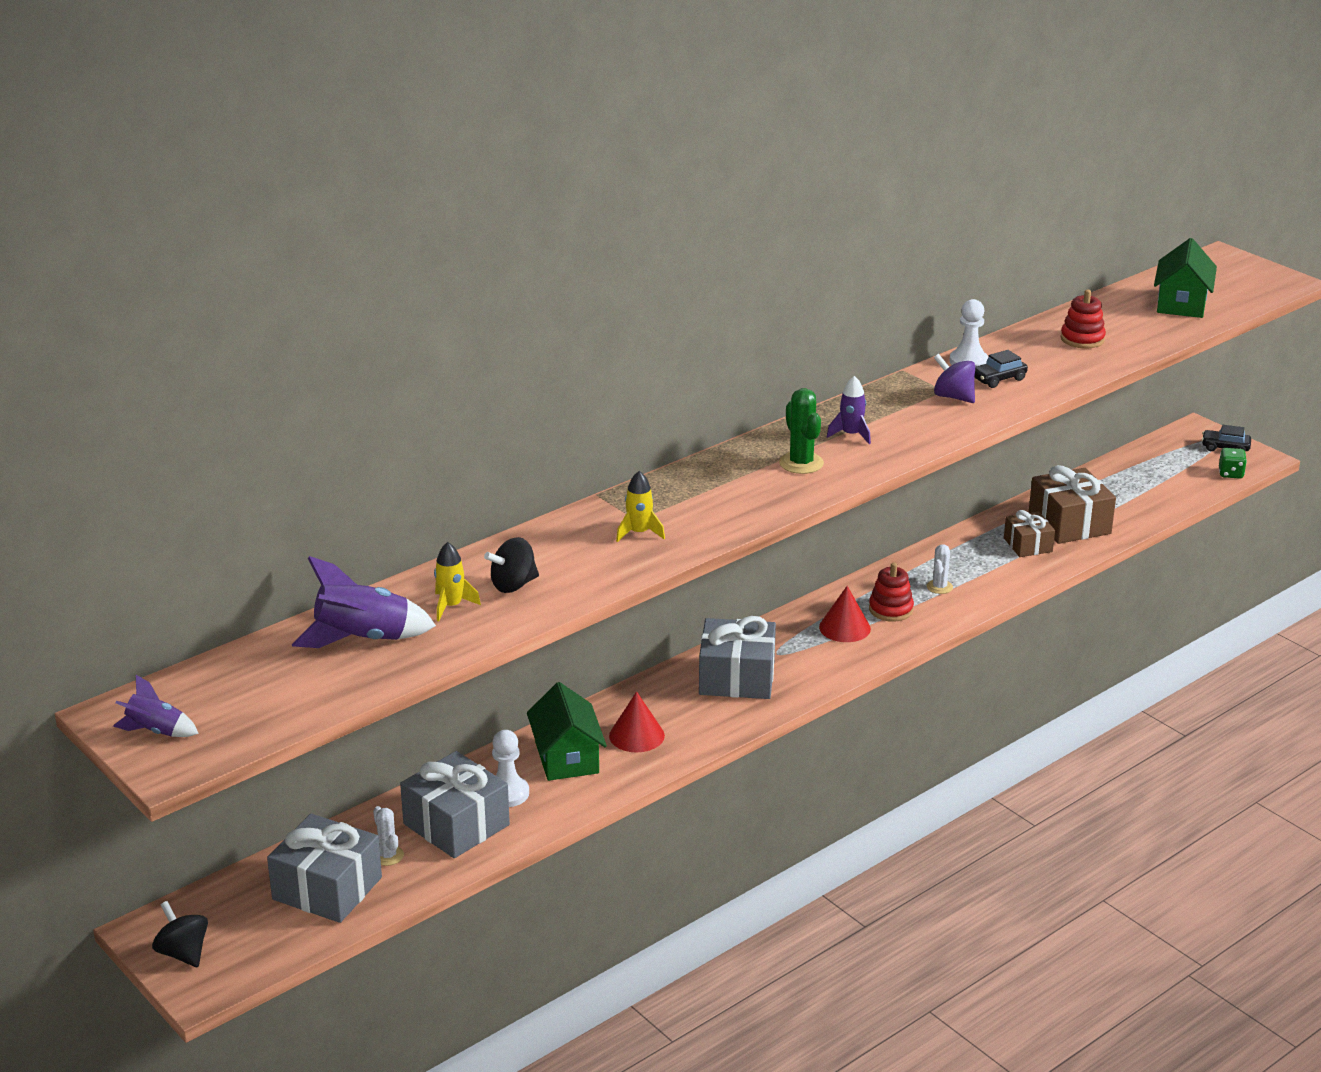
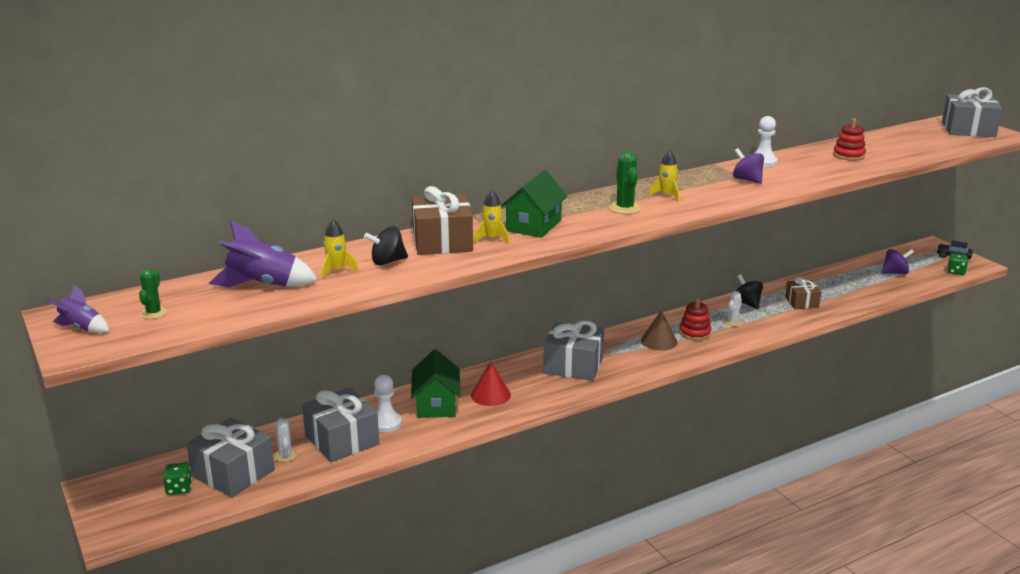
camera: 10 degrees right, 5 degrees down
(183, 953) = (112, 506): black spinning top -> black spinning top (747, 303)
(239, 698) = (154, 313): none -> green cactus
(263, 919) = (179, 488): none -> green dice
(844, 627) = (659, 341): red cone -> brown cone
(851, 435) = (666, 195): purple rocket -> yellow rocket
(998, 379) = (782, 172): black car -> none
(1069, 523) = (834, 292): brown gift -> brown gift (442, 241)
(1148, 483) = (895, 273): none -> purple spinning top
(1181, 303) = (925, 141): green house -> green house (533, 225)
(1238, 275) = (968, 129): none -> grey gift

